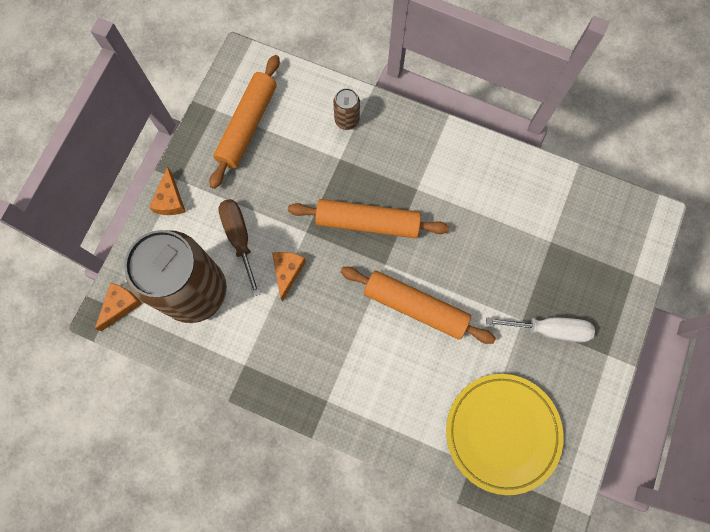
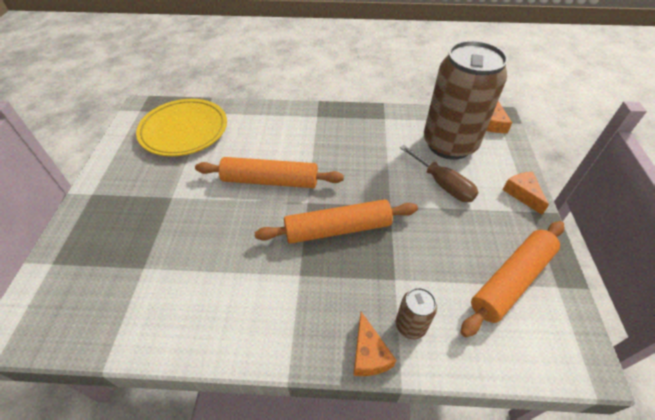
camera: 160 degrees right, 25 degrees down
(247, 126) = (511, 280): orange rolling pin -> orange rolling pin turned 45 degrees clockwise
(287, 272) = (388, 174): orange cheese -> orange cheese (368, 354)
(549, 329) = (146, 197): white screwdriver -> none

